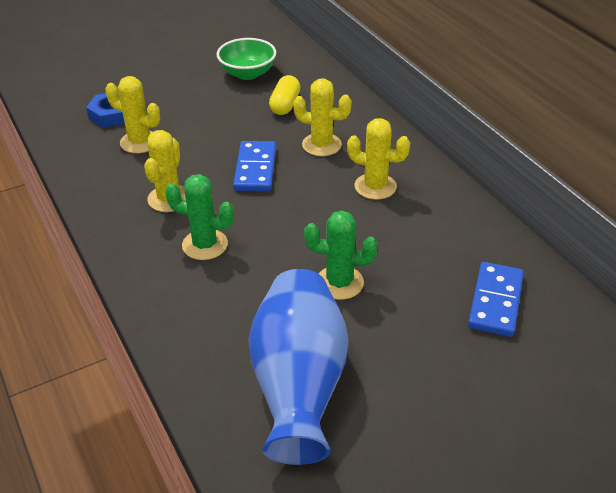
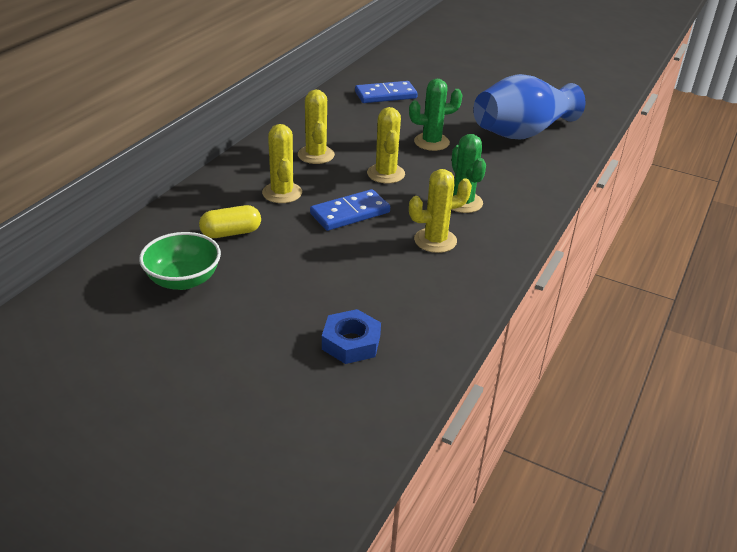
camera: 125 degrees left, 5 degrees down
(140, 142) = (378, 296): yellow cactus -> yellow cactus (386, 174)
(339, 283) = (431, 142): green cactus -> green cactus turned 75 degrees counterclockwise

